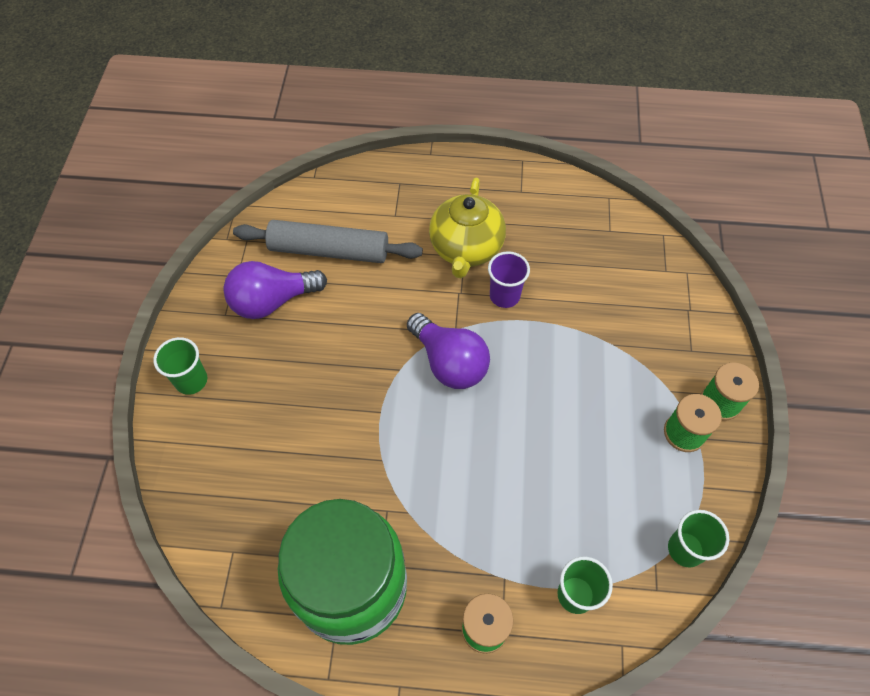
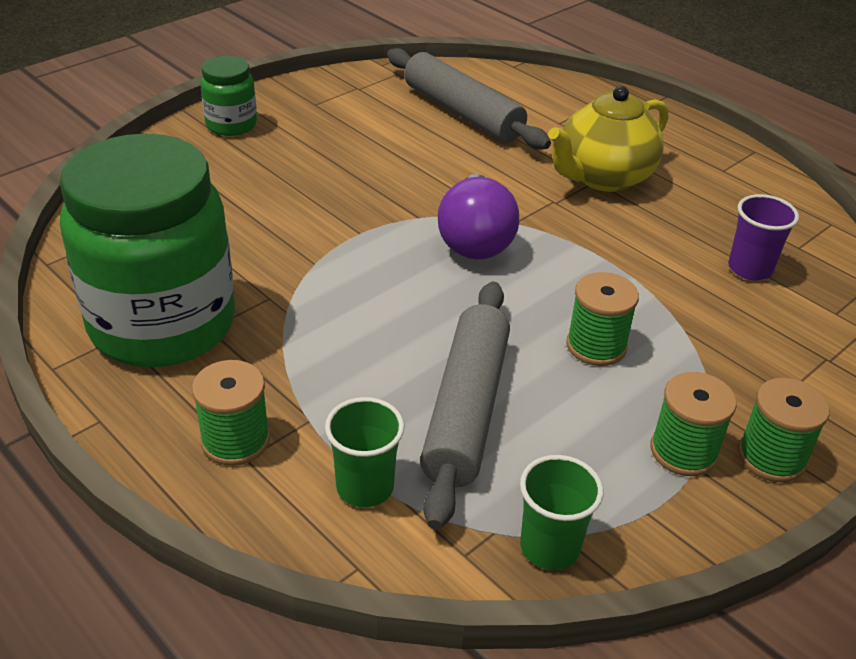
camera: 40 degrees right, 20 degrees down
(191, 380) = (231, 125): green cup -> green jar
(272, 301) = (366, 116): purple light bulb -> none
(504, 296) = (601, 228): purple cup -> purple cup (750, 268)
(569, 497) = (467, 409): none -> grey rolling pin
(585, 394) = (596, 346): none -> green spool

